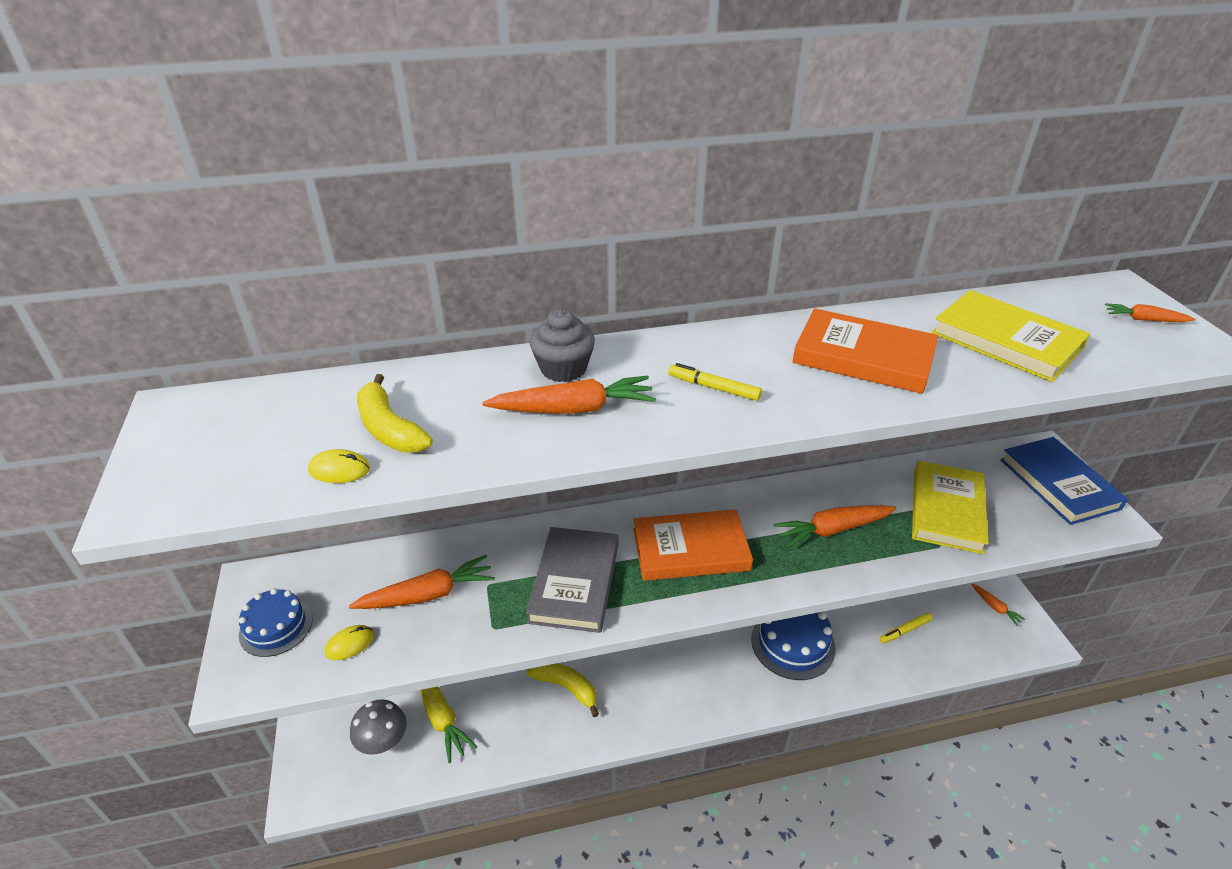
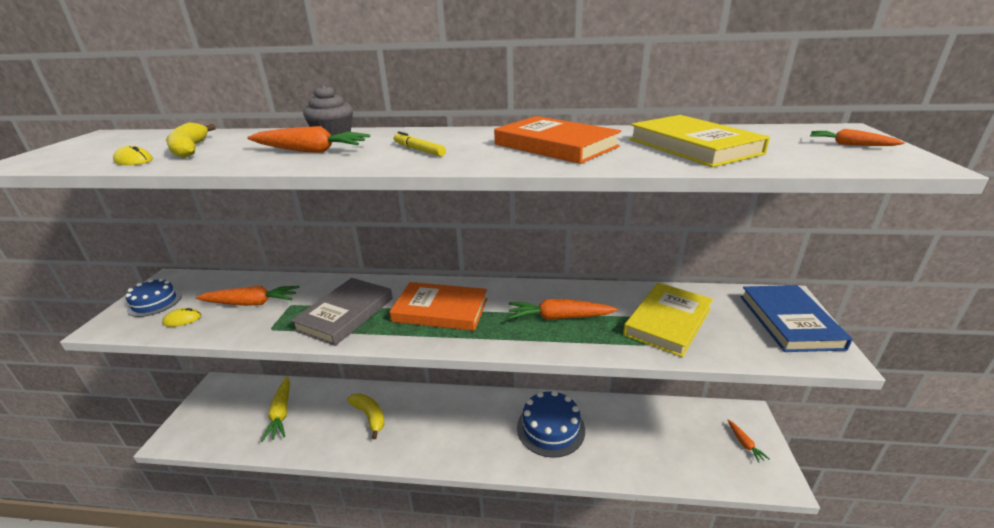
camera: 20 degrees right, 10 degrees down
(383, 741) = (238, 418): grey mushroom -> none
(905, 631) = (651, 442): yellow marker -> none

